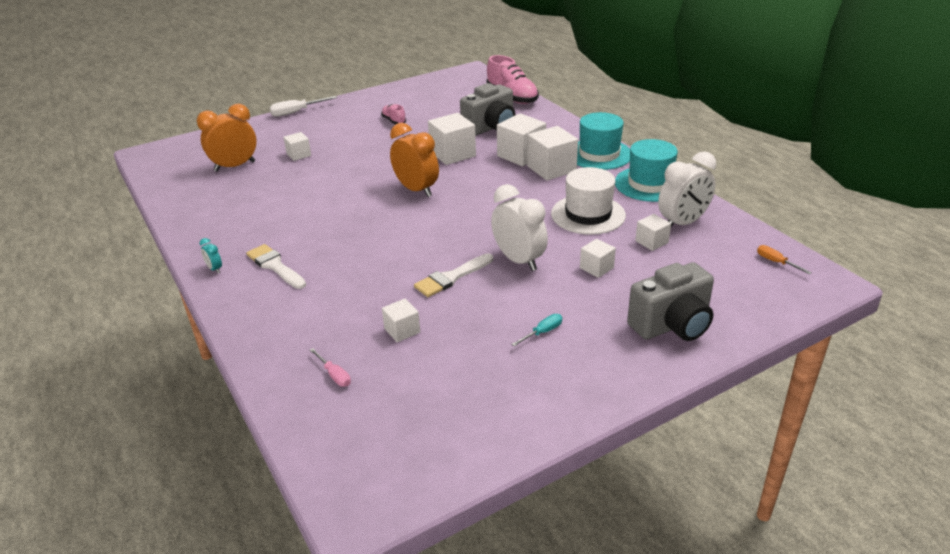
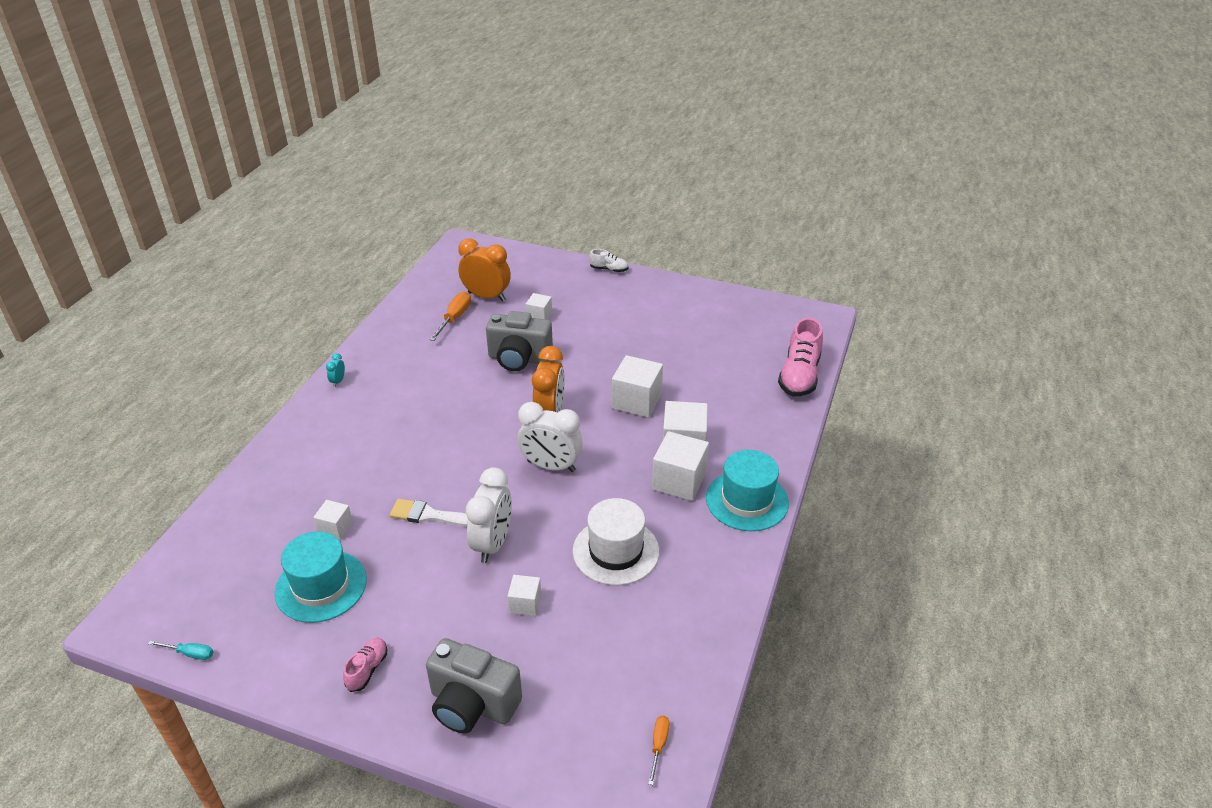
camera: 50 degrees right, 5 degrees up
(235, 188) = (454, 318): none -> orange screwdriver
(275, 266) = (366, 408): white brush -> none
(296, 112) = (609, 269): white screwdriver -> white shoe
(334, 375) = (256, 524): pink screwdriver -> none
(394, 121) = (658, 331): pink shoe -> pink shoe (367, 669)
(491, 128) = (716, 397): grey camera -> grey camera (519, 359)
(542, 332) = (395, 616): turquoise screwdriver -> turquoise screwdriver (190, 653)
(649, 184) = (724, 569): turquoise hat -> turquoise hat (321, 586)
(651, 242) = (608, 623): white cube -> none
(682, 223) = (667, 632): white clock -> white clock (551, 466)

